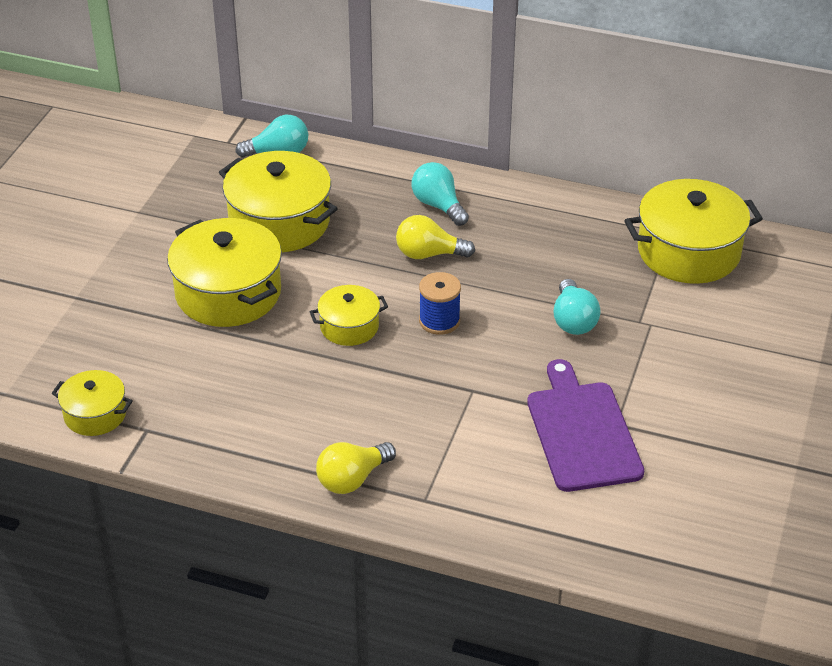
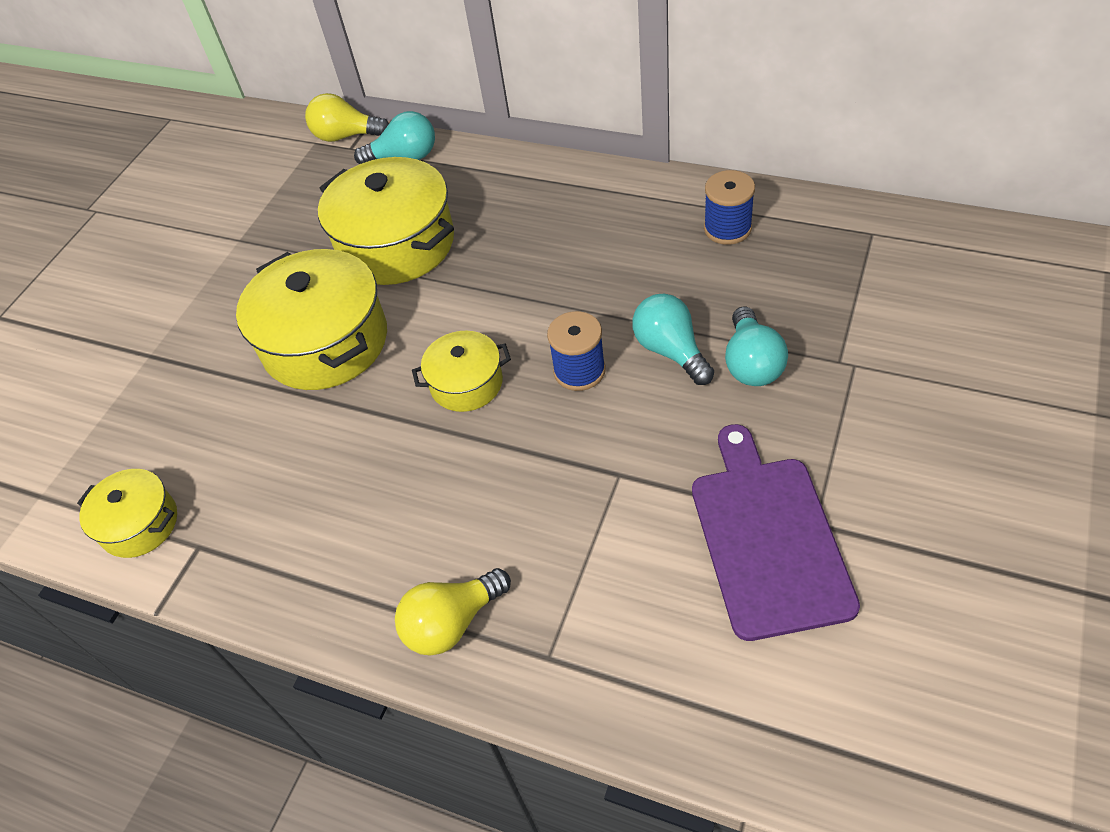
camera: 10 degrees right, 10 degrees up
(429, 254) = (570, 277): yellow light bulb -> yellow light bulb (346, 136)
(438, 205) = (584, 212): turquoise light bulb -> turquoise light bulb (671, 351)
(556, 224) = (727, 228): none -> blue spool
(688, 252) = (897, 258): yellow pot -> none

